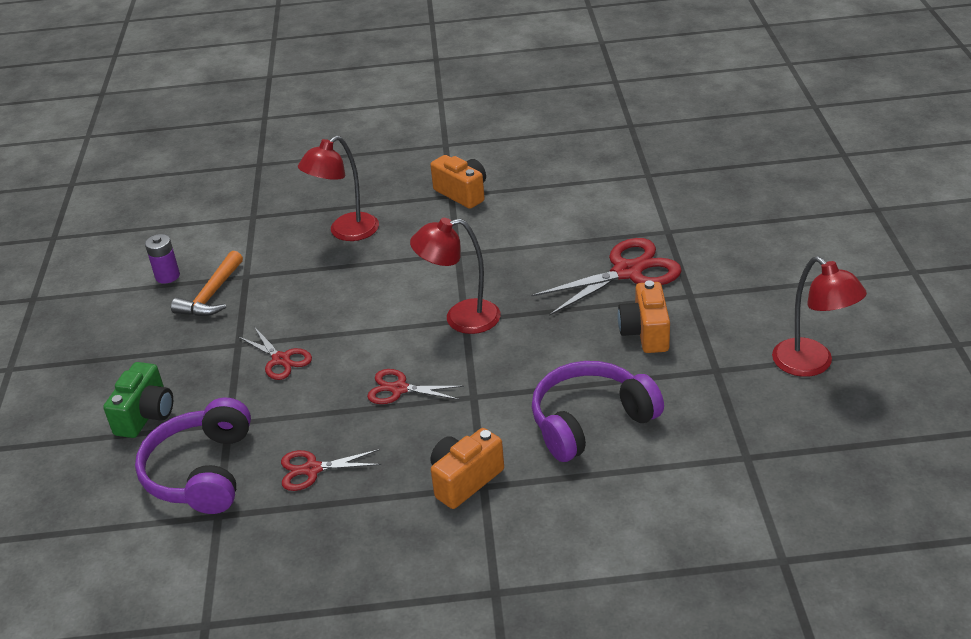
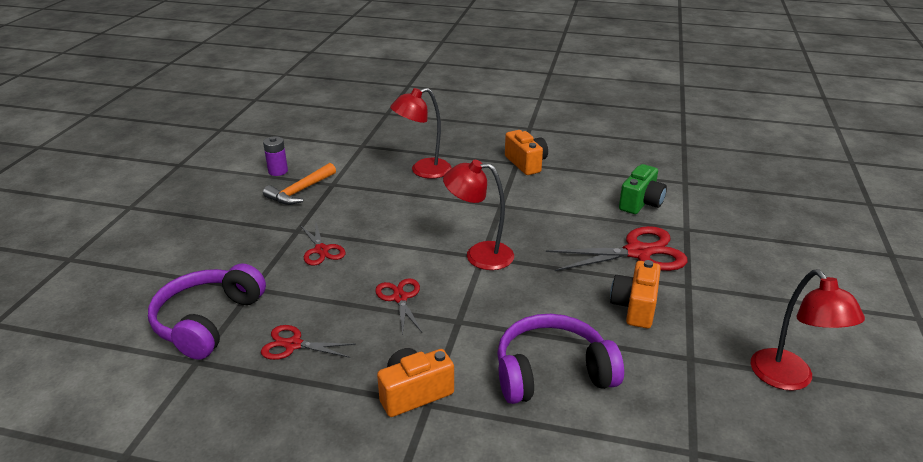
camera: 15 degrees right, 5 degrees down
(146, 415) = (197, 265): green camera -> green camera (641, 203)
(399, 389) = (400, 298): red scissors -> red scissors turned 45 degrees clockwise

